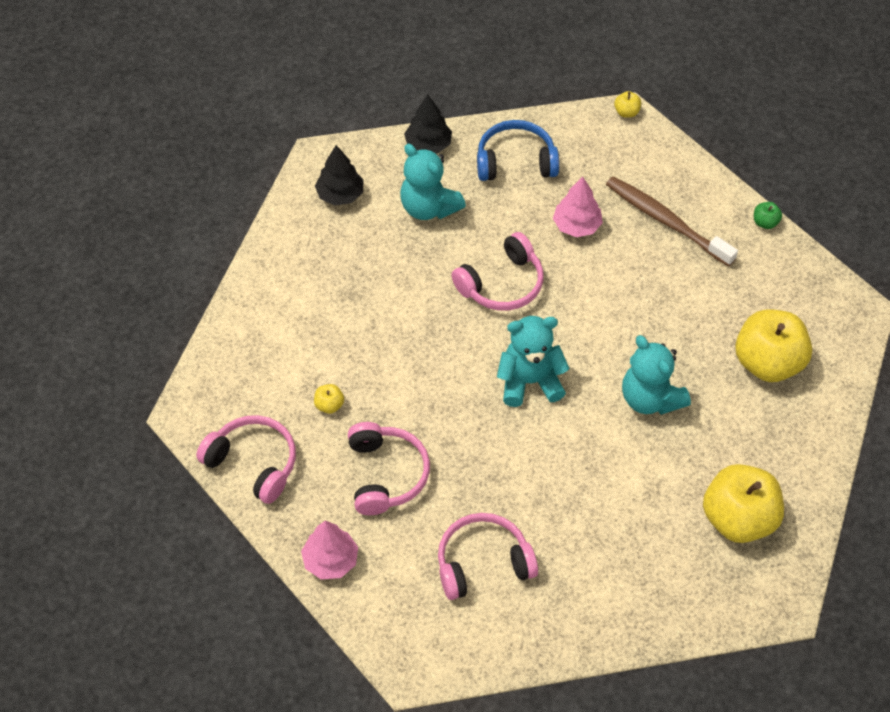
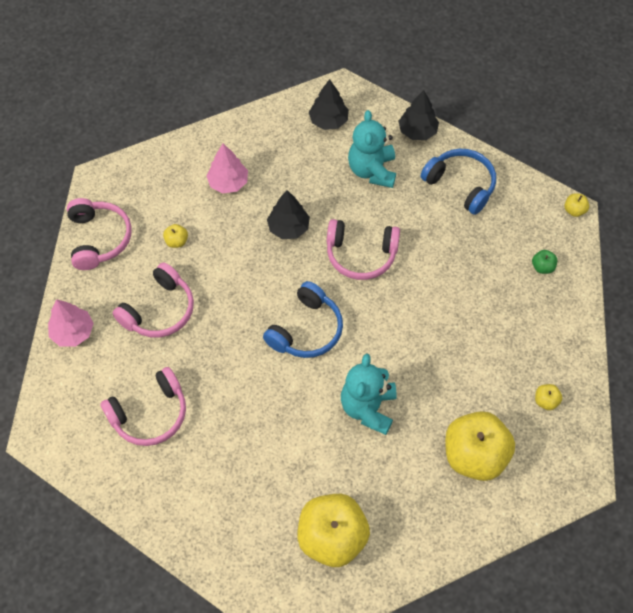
camera: 45 degrees right, 5 degrees up
(414, 312) = (288, 228): none -> black tree
(483, 563) = (150, 414): pink headphones -> pink headphones turned 120 degrees clockwise
(530, 381) = (306, 330): turquoise teddy bear -> blue headphones
(577, 225) = (452, 257): pink tree -> pink tree (228, 183)
(666, 221) = (516, 303): brown toothbrush -> none
(765, 222) = (586, 361): green apple -> green apple (542, 267)
(771, 277) = (545, 401): none -> yellow apple

